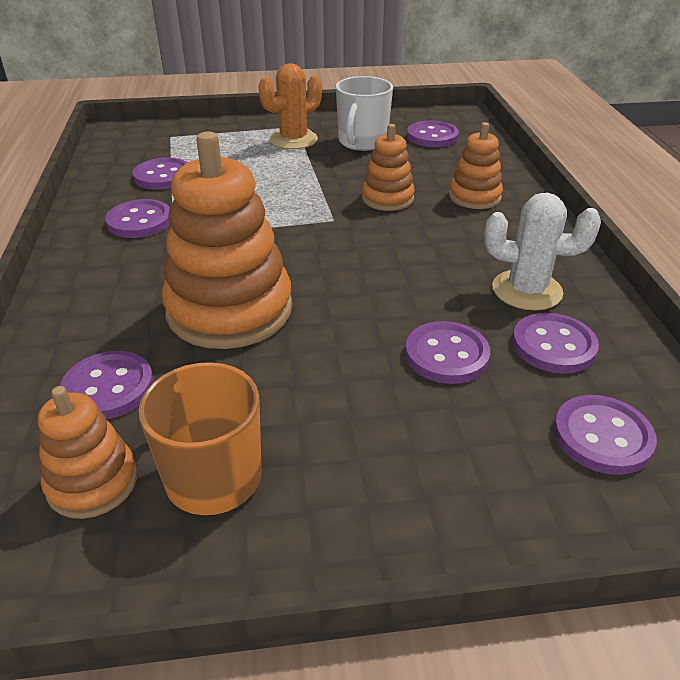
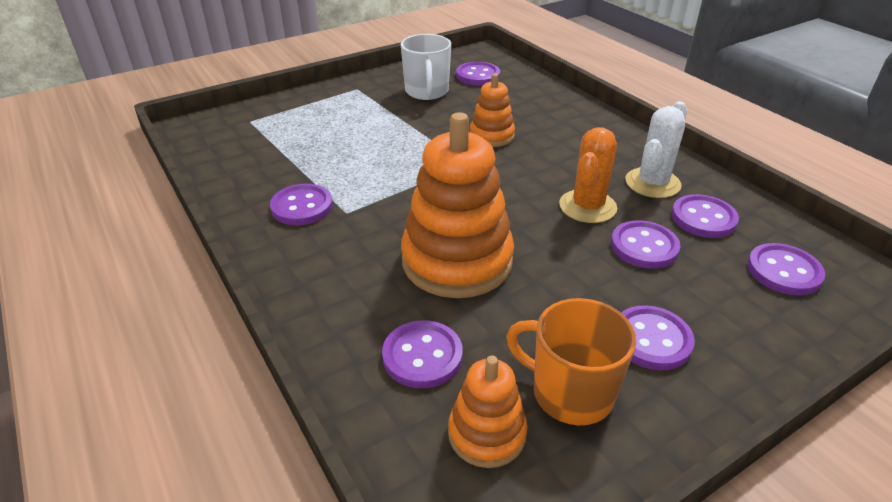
camera: 25 degrees left, 0 degrees up
(163, 176) = (281, 160): purple button -> purple button (651, 340)
(293, 140) = (367, 101): orange cactus -> orange cactus (587, 206)
(474, 197) = (554, 119): orange stacking toy -> none
(527, 290) = (652, 183): white cactus -> white cactus turned 45 degrees counterclockwise

